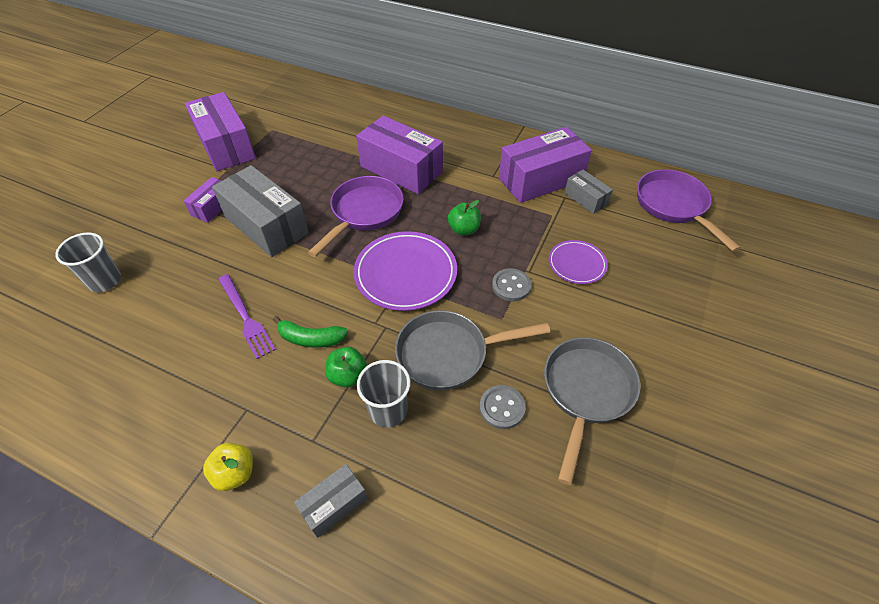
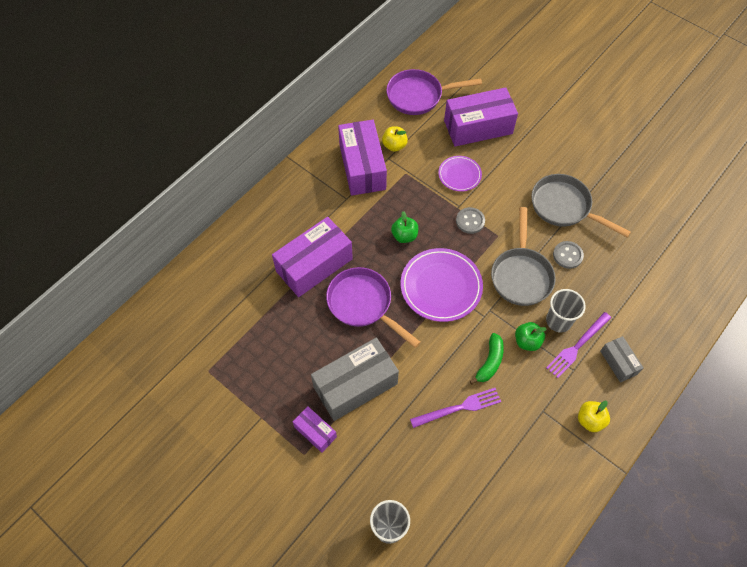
camera: 75 degrees left, 10 degrees up
(226, 146) = (220, 418): purple box -> purple box (478, 127)
(352, 441) = (577, 346): none -> purple fork
(585, 199) = (394, 145): grey box -> yellow apple

